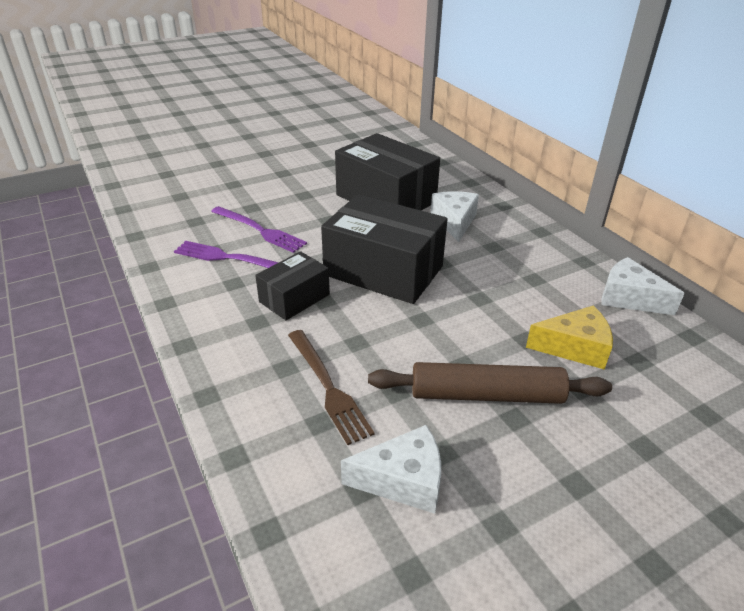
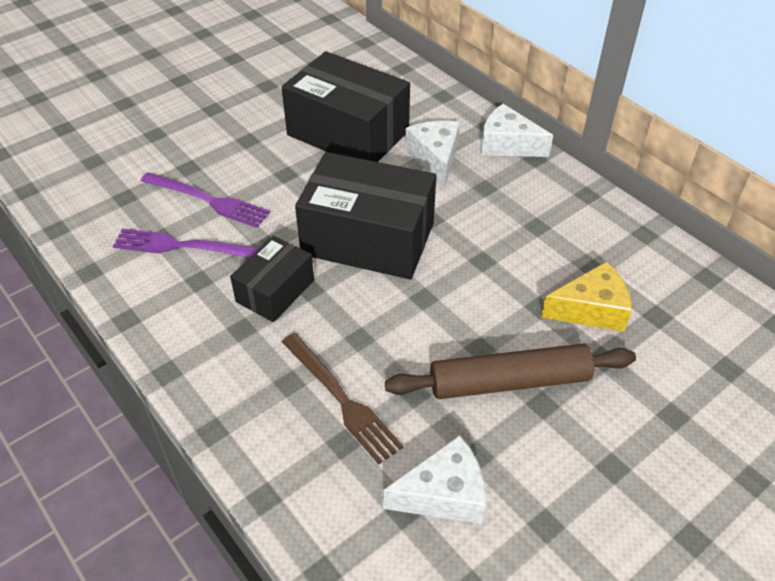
camera: 10 degrees left, 10 degrees up
(629, 298) = (640, 237): white cheese -> white cheese (507, 144)

